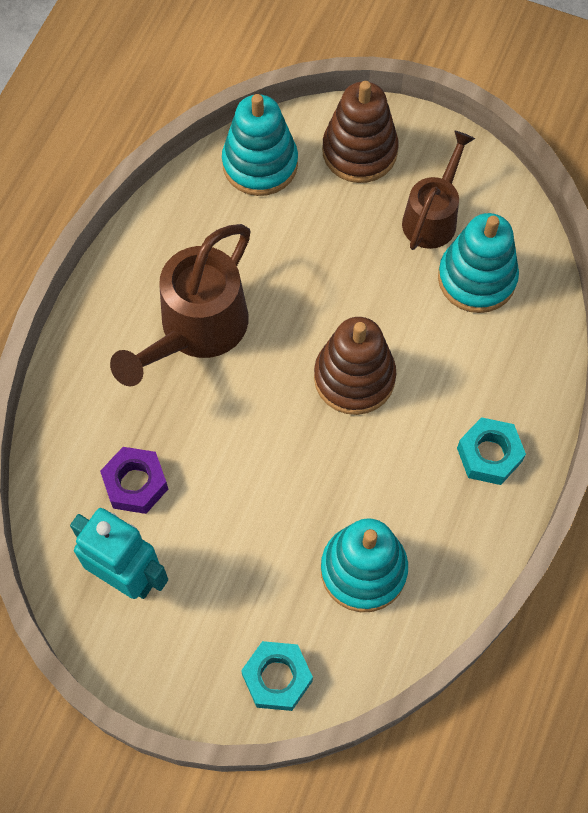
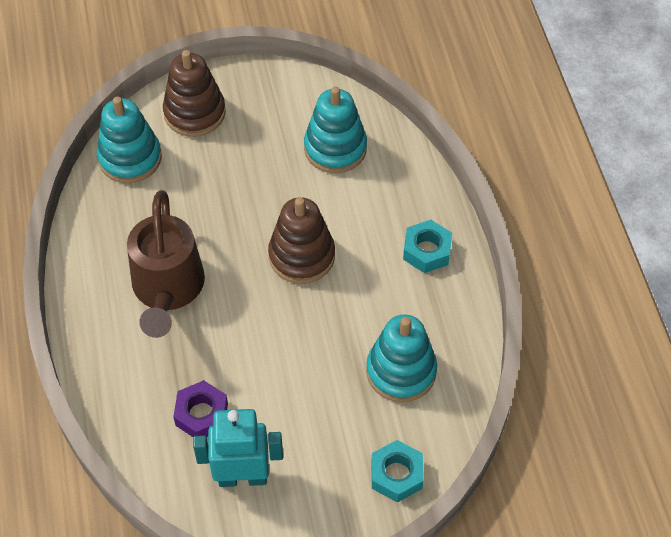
camera: 35 degrees left, 10 degrees down
(433, 216) = (276, 126): brown watering can -> none

